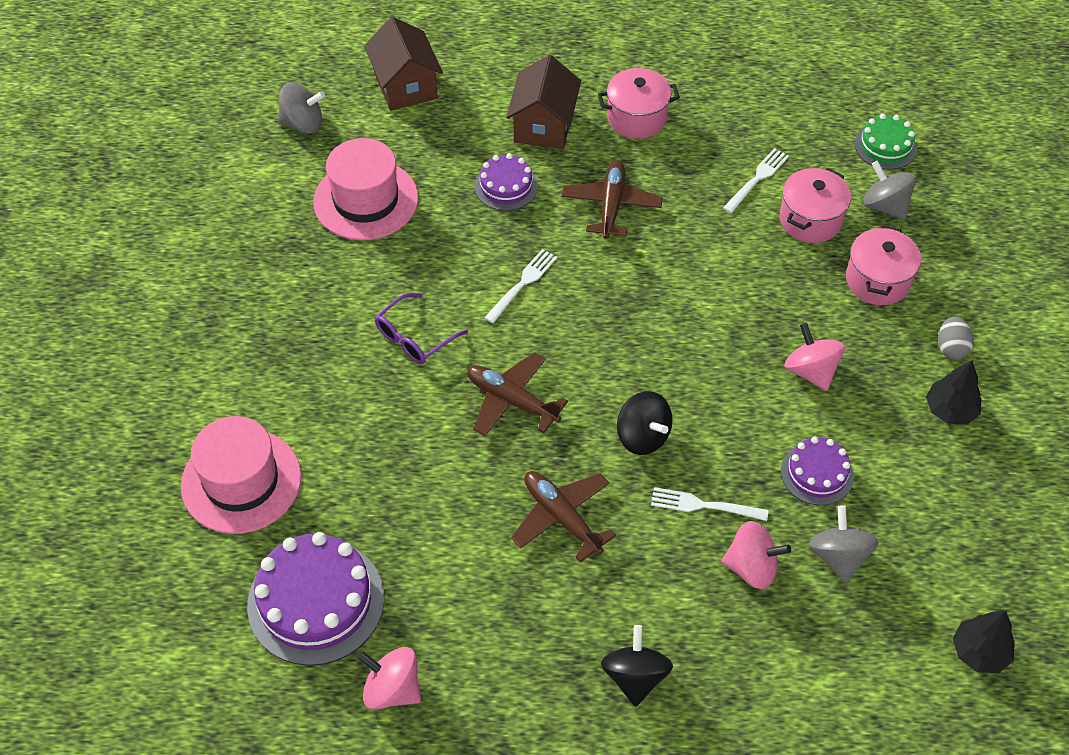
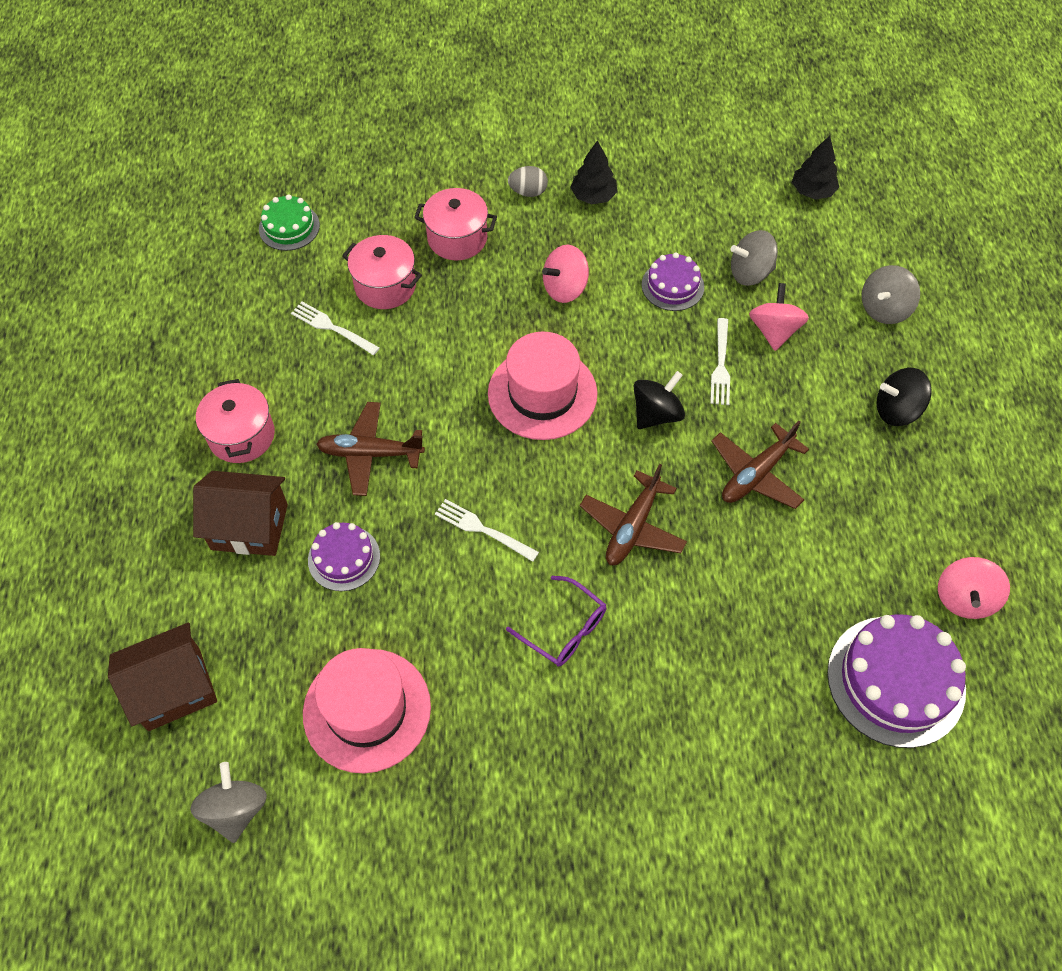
camera: 95 degrees left, 5 degrees up
(241, 481) = (776, 782): pink hat -> pink hat (542, 393)
(885, 206) = (366, 230): grey spinning top -> grey spinning top (884, 309)

